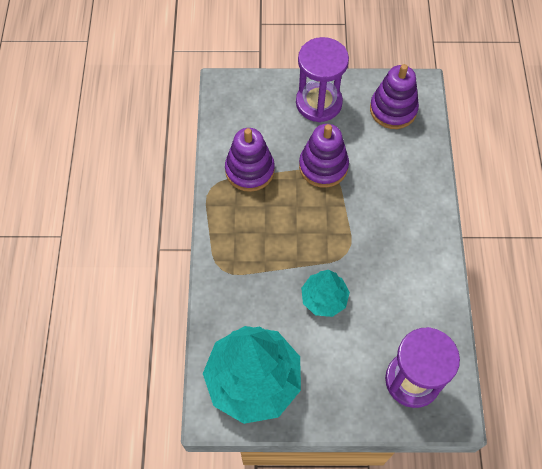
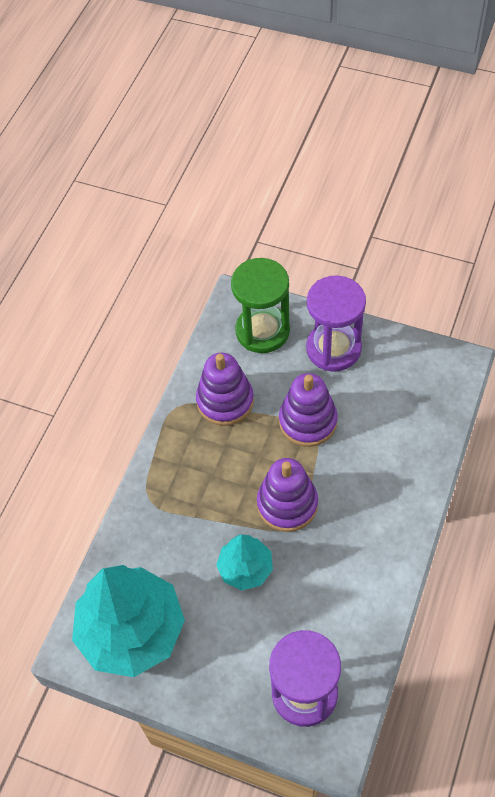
camera: 25 degrees right, 5 degrees down
(256, 105) = (262, 331): none -> green hourglass
(393, 109) = (415, 381): purple stacking toy -> purple stacking toy (287, 504)

